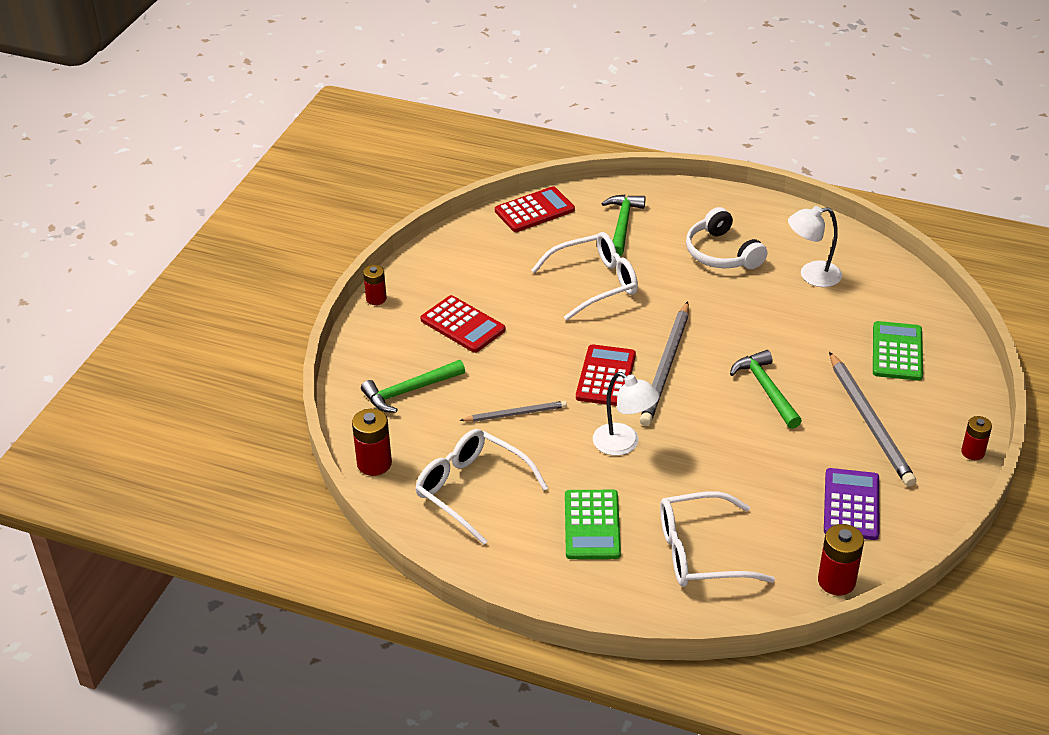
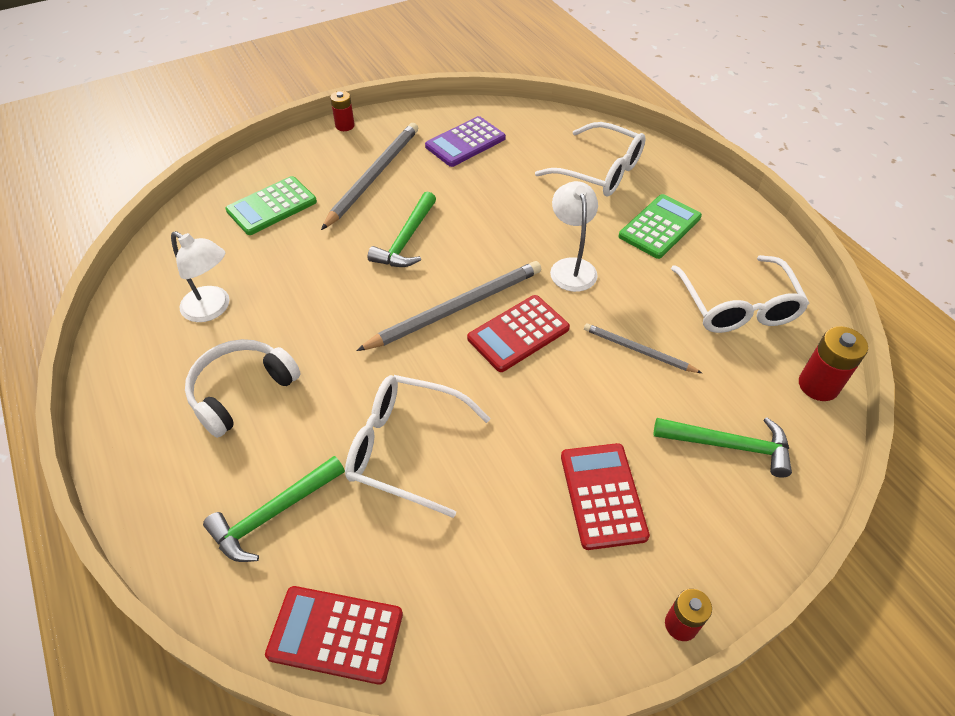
camera: 140 degrees left, 10 degrees up
(721, 253) = (241, 391): white headphones -> white headphones turned 150 degrees counterclockwise
(836, 581) = (534, 116): red battery -> none

